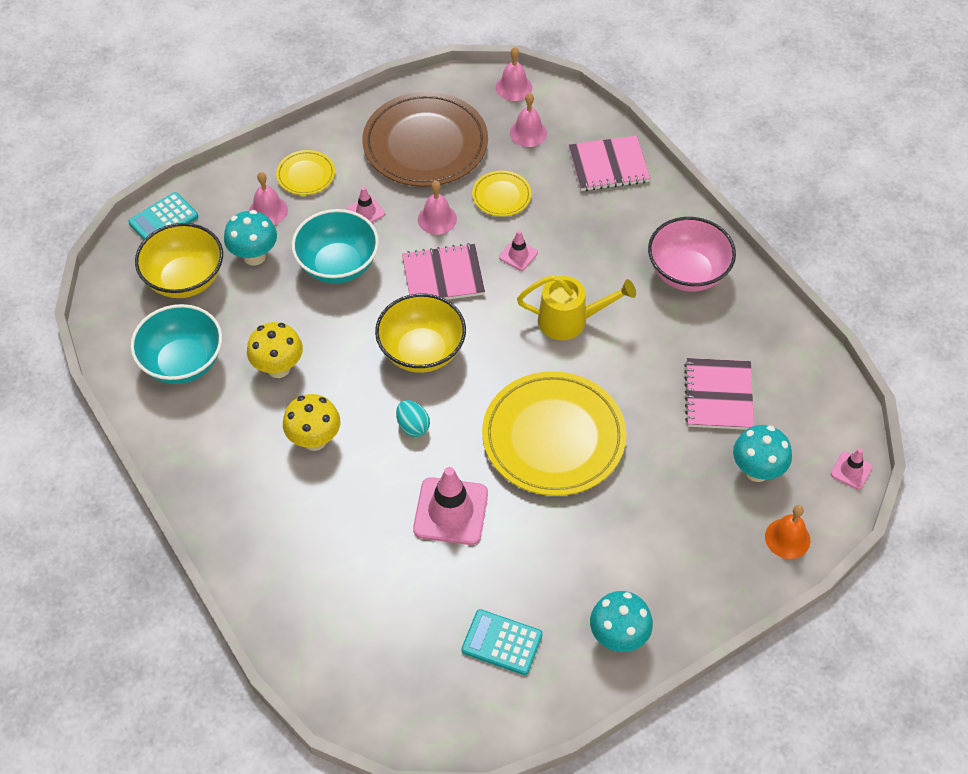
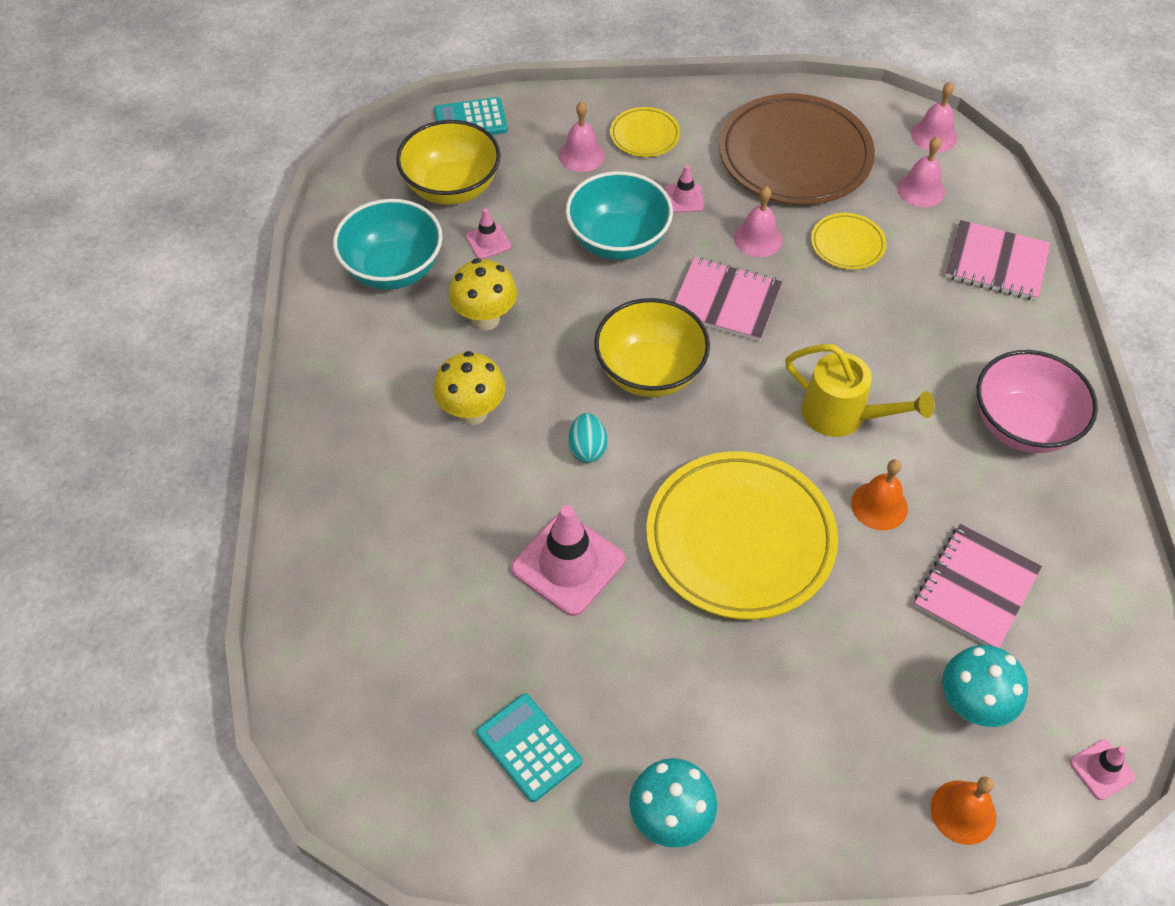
camera: 30 degrees right, 0 degrees up
(254, 256) = (537, 194): turquoise mushroom -> none
(518, 255) = (826, 316): pink traffic cone -> pink traffic cone (488, 241)
(629, 371) = (879, 505): none -> orange bell

